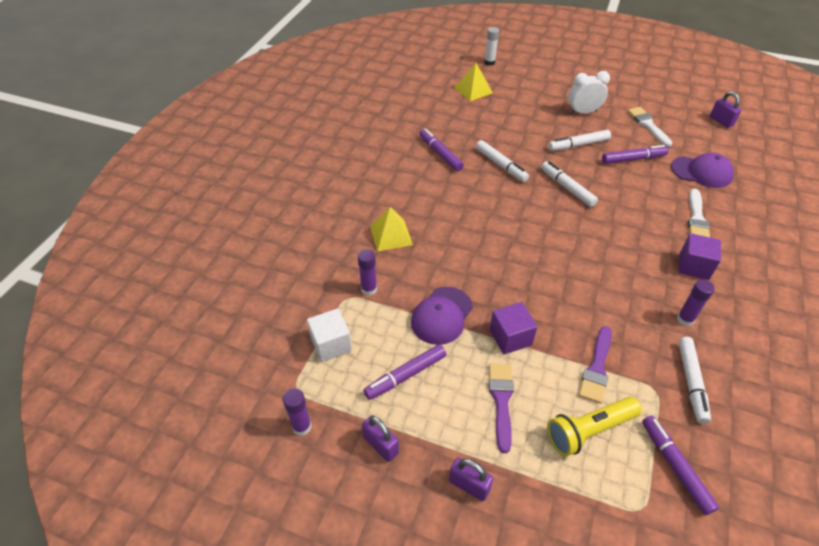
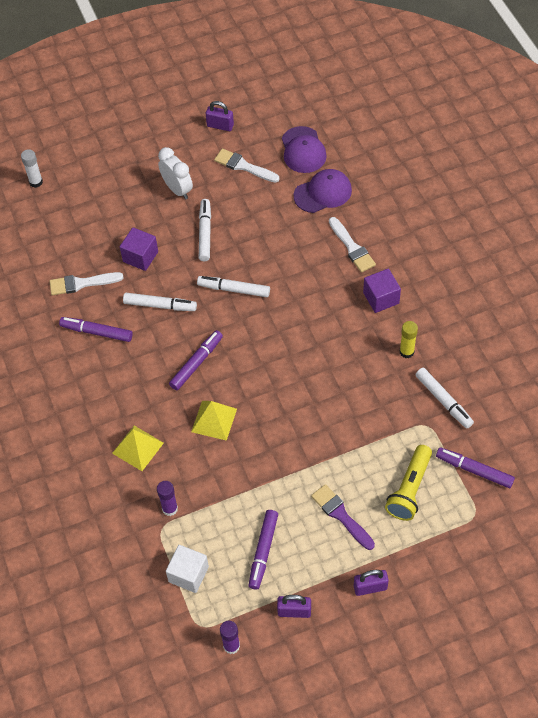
camera: 40 degrees left, 10 degrees up
(442, 315) = (244, 485): purple cap -> purple cap (303, 150)
(460, 124) = (81, 283): none -> white brush
(473, 90) = (54, 231): yellow pyramid -> yellow pyramid (214, 420)
(510, 337) = (306, 463): purple cube -> purple cube (140, 257)
(578, 145) = (205, 233): white marker -> white marker turned 150 degrees clockwise
(583, 112) = (177, 189): white clock -> white clock turned 105 degrees clockwise
(597, 368) = (380, 439): purple brush -> none
(633, 159) = (261, 217): purple marker -> purple marker (196, 363)
(685, 319) = (406, 352): purple glue stick -> yellow glue stick
(721, 121) = (298, 118): purple padlock -> purple padlock (220, 126)

